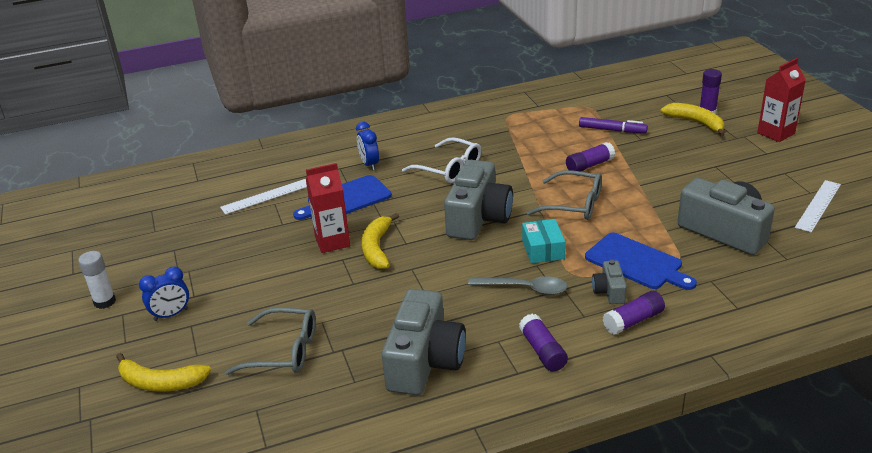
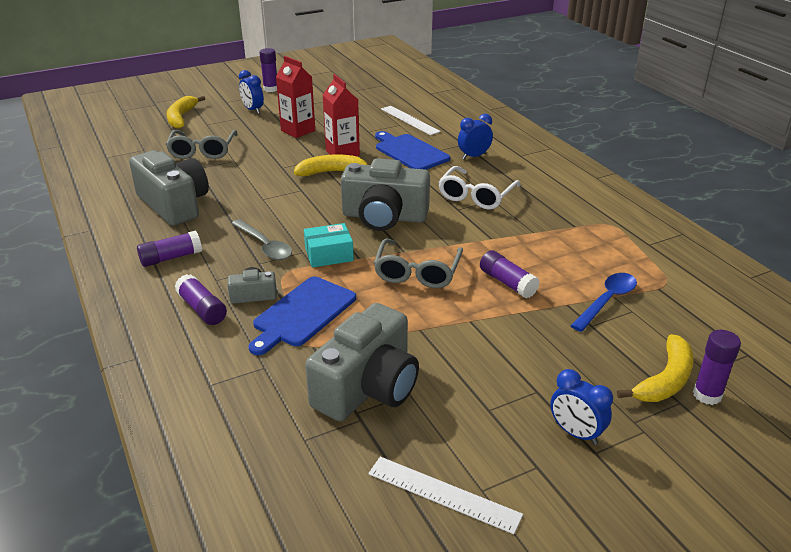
camera: 80 degrees right, 0 degrees up
(105, 302) = (271, 89): white glue stick -> purple glue stick
(424, 361) = (174, 204): grey camera -> grey camera turned 135 degrees counterclockwise
(524, 288) = (264, 246): grey spoon -> grey spoon turned 45 degrees counterclockwise
(612, 130) = (607, 301): purple marker -> blue spoon
(752, 157) = (576, 433): none -> blue clock
(776, 133) = (671, 472): red carton -> red carton (298, 131)

